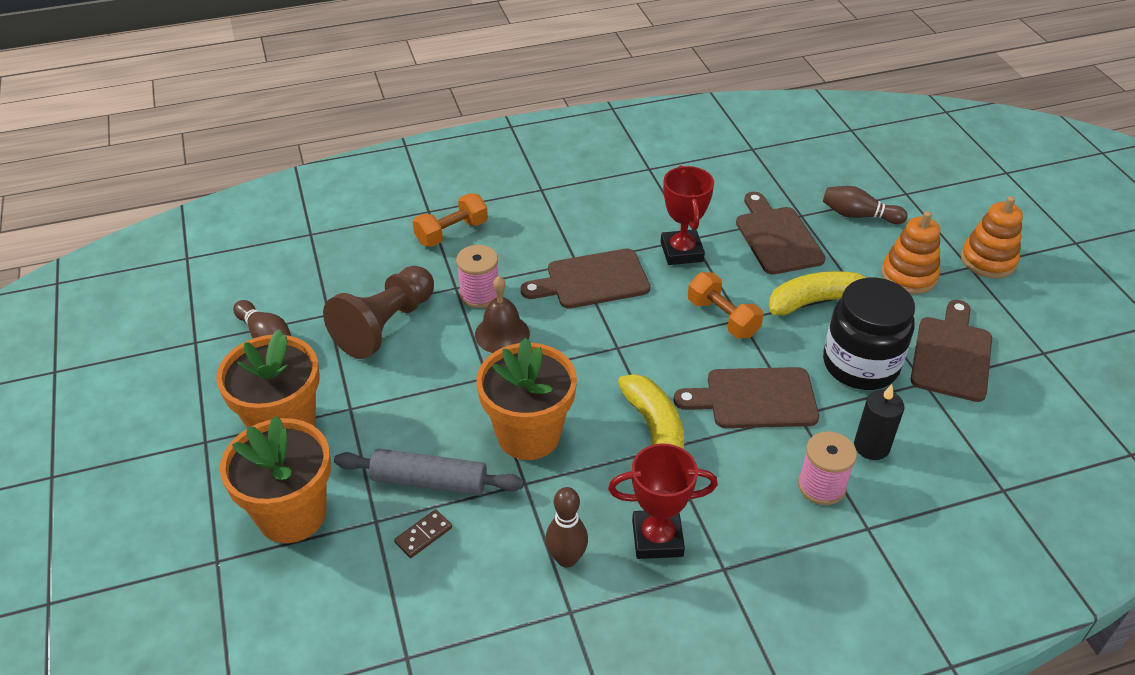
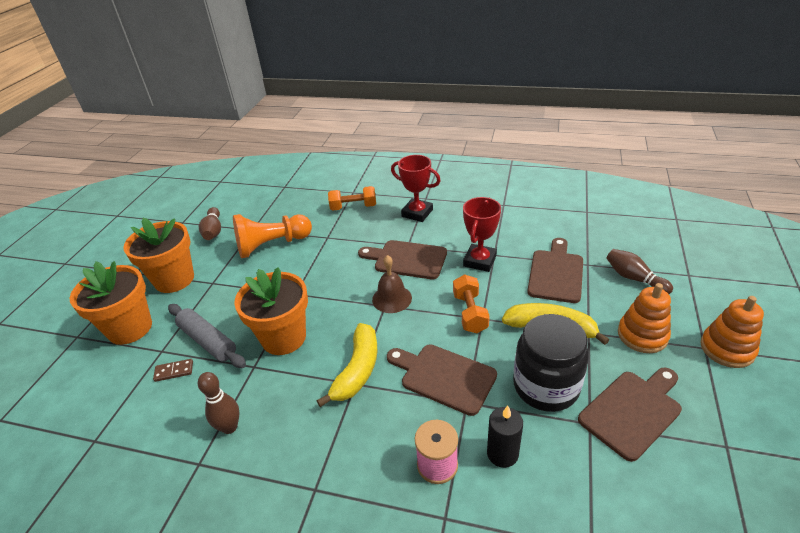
camera: 35 degrees right, 5 degrees down
(385, 326) = (272, 245): brown pawn -> orange pawn
(479, 294) = (336, 245): pink spool -> none
(502, 334) = (326, 272): brown bell -> brown bell (392, 298)
(657, 538) = (293, 443): red trophy -> red trophy (417, 213)

